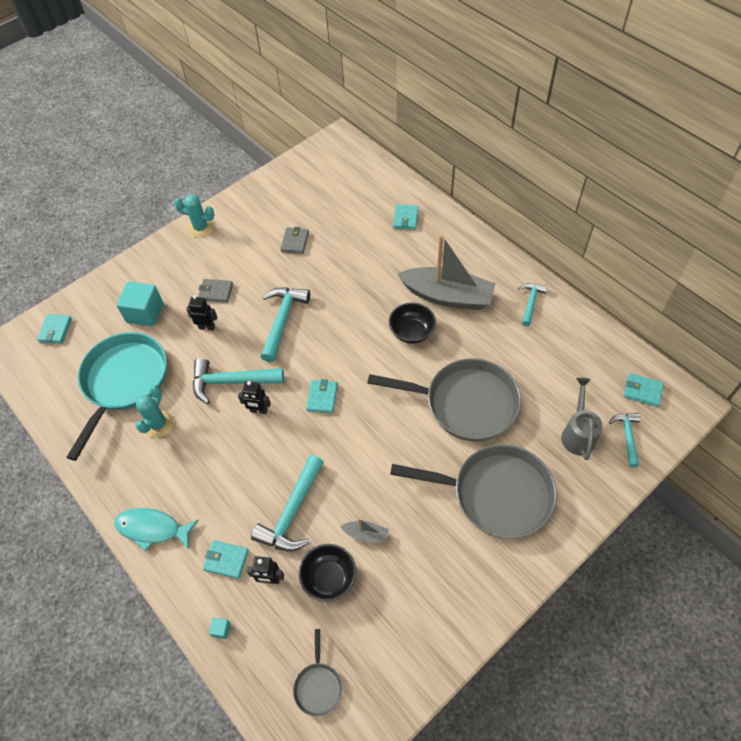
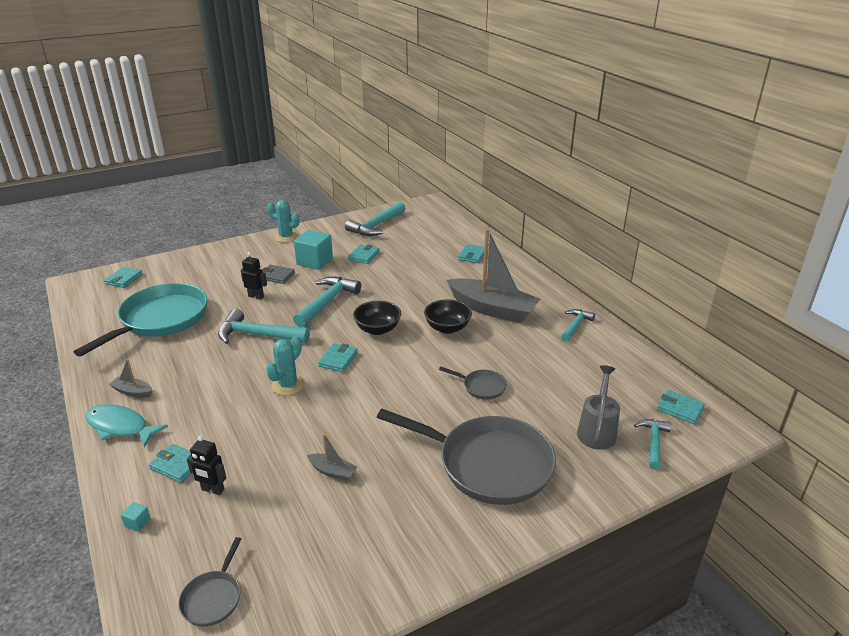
camera: 10 degrees right, 25 degrees down
(143, 483) = (133, 392): none -> grey boat
(145, 313) = (207, 280): turquoise cube -> turquoise cube (314, 261)
(158, 424) = (173, 352): turquoise cactus -> turquoise cactus (288, 385)
(258, 410) = (272, 358): black robot -> none
(292, 512) = (265, 439): turquoise hammer -> turquoise hammer (376, 226)
(295, 242) = (364, 256): grey wallet -> turquoise wallet
(329, 578) = (275, 501): black bowl -> black bowl (377, 329)
(465, 403) = (481, 387): grey pan -> grey pan, size x0.43

